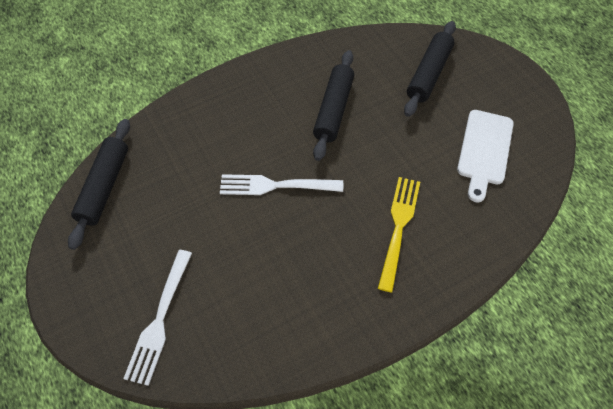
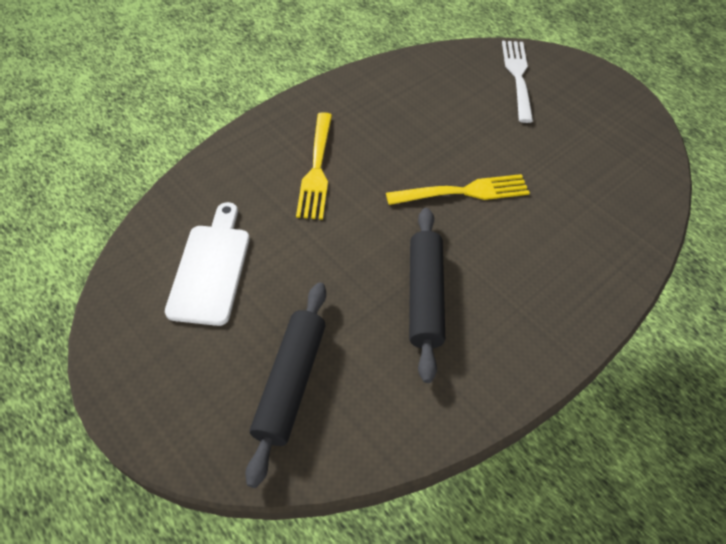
camera: 165 degrees right, 5 degrees down
(104, 186) = (645, 167): black rolling pin -> none
(276, 185) = (462, 192): white fork -> yellow fork

